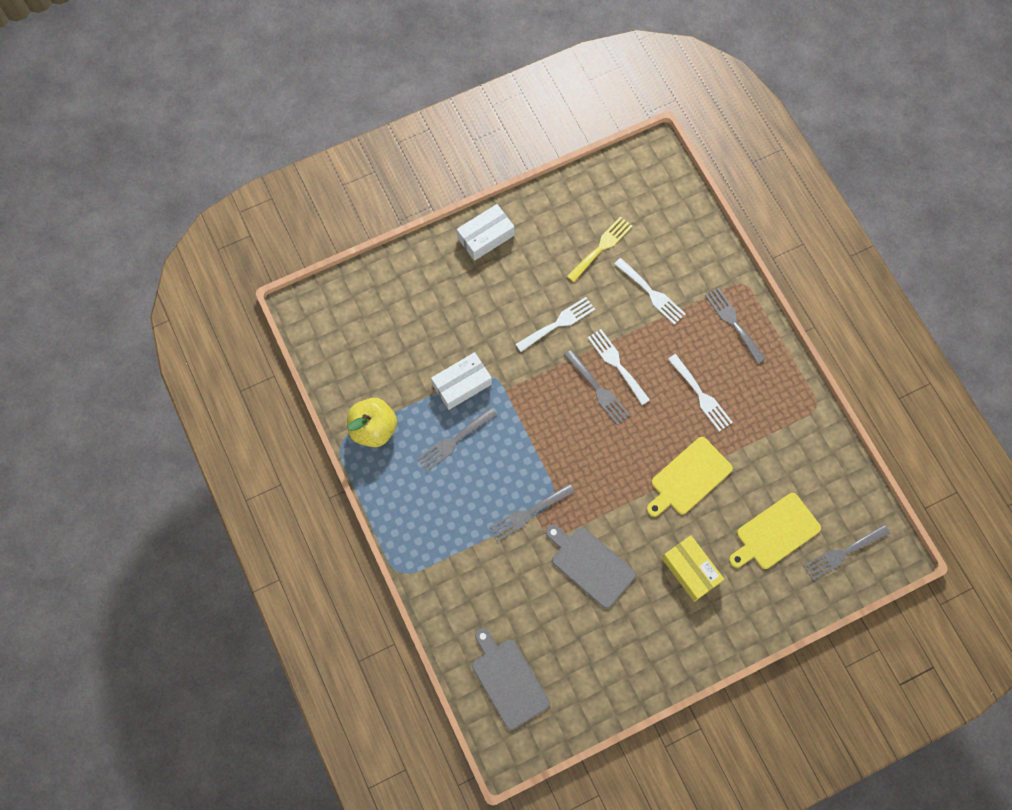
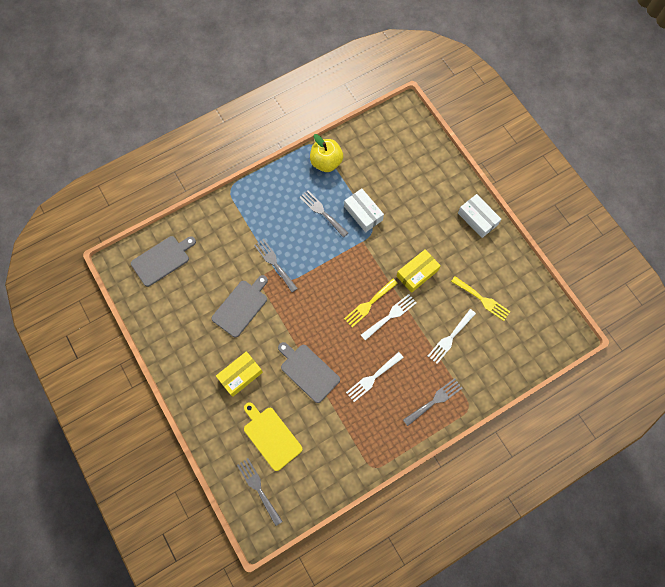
camera: 85 degrees right, 0 degrees up
(558, 323) = (417, 273): white fork -> yellow box
(598, 390) = (369, 304): grey fork -> yellow fork
(689, 478) = (308, 371): yellow cutting board -> grey cutting board

